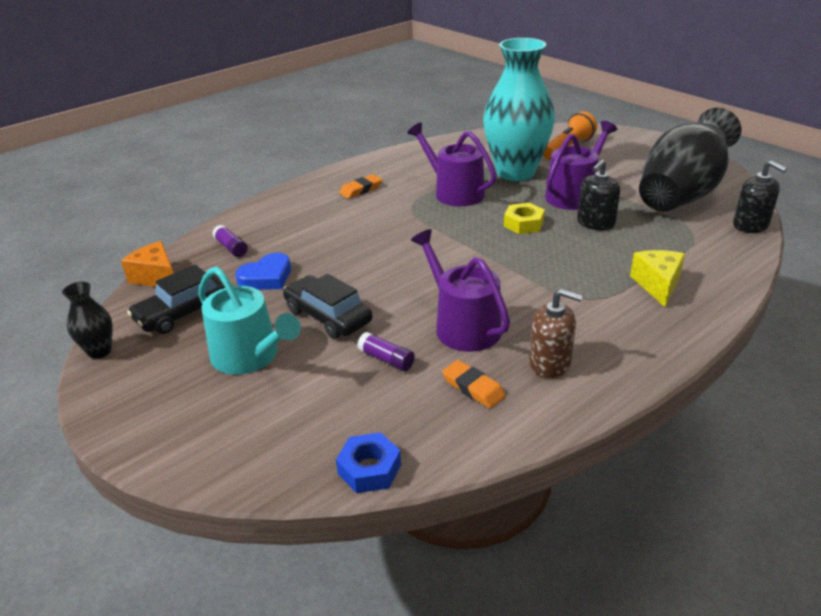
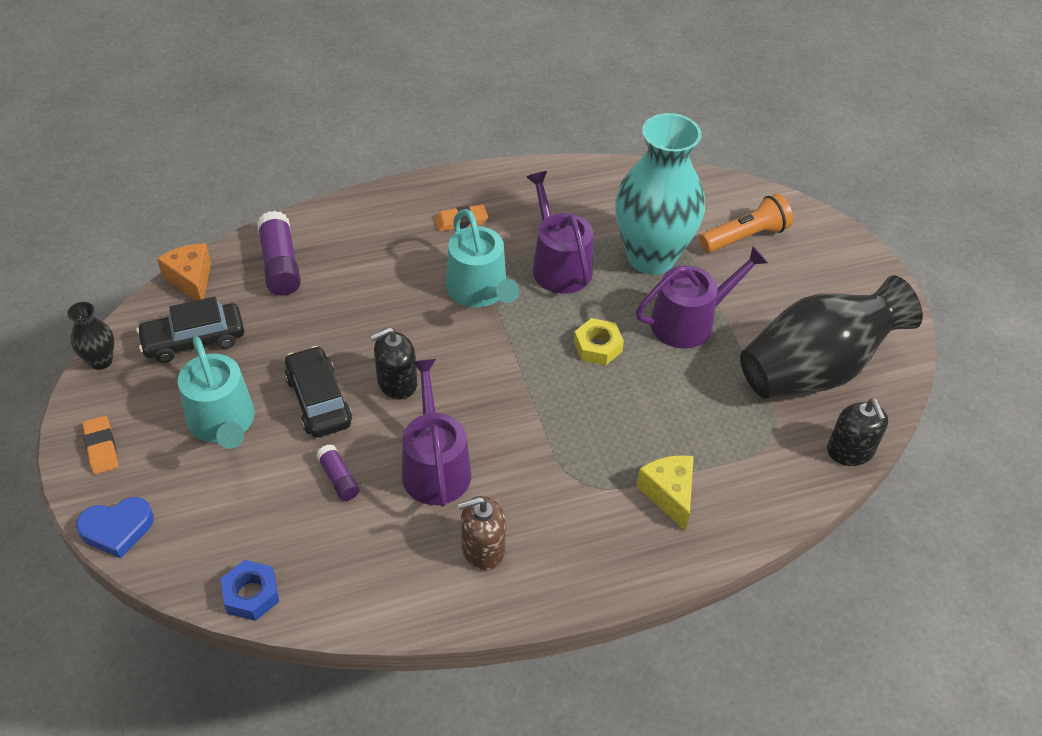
camera: 20 degrees right, 15 degrees up
(231, 248) = (280, 264): purple glue stick -> purple glue stick, size x1.76
(266, 277) = (291, 322): blue heart -> blue heart (117, 529)
(408, 220) = (480, 291): none -> turquoise watering can
(473, 387) = (393, 546): orange eraser -> orange eraser (101, 447)
(550, 363) = (483, 548): brown soap dispenser -> brown soap dispenser turned 120 degrees clockwise
(595, 223) = (677, 376): black soap dispenser -> black soap dispenser (397, 382)
(657, 285) = (669, 494): yellow cheese -> yellow cheese turned 45 degrees counterclockwise

